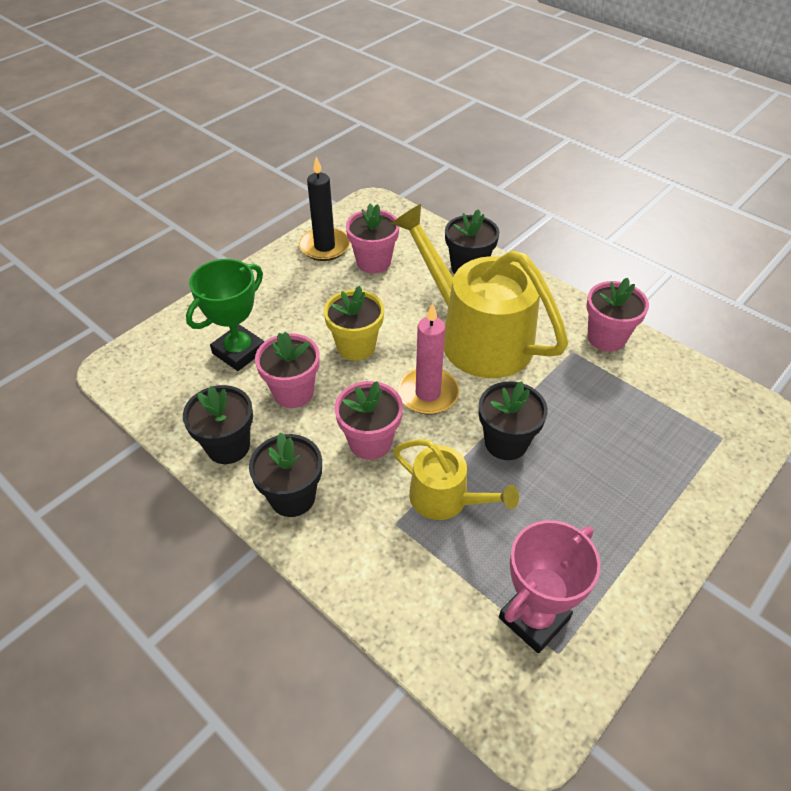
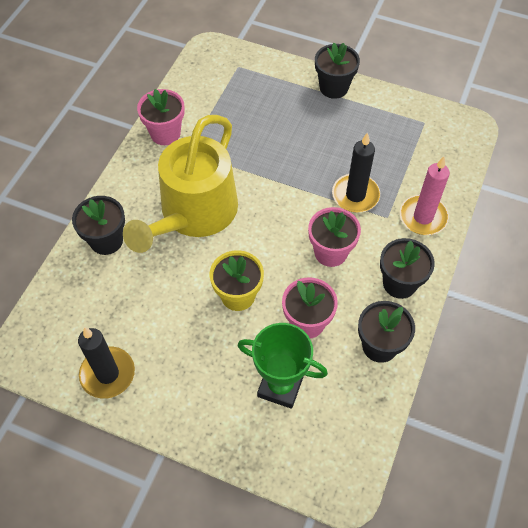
camera: 110 degrees left, 10 degrees up
(373, 262) = (120, 320): pink flower pot -> none
(428, 393) = (269, 230): pink candle -> pink candle (423, 217)
(445, 499) = (355, 195): yellow watering can -> black candle
(506, 442) = (293, 173): black flower pot -> black flower pot (334, 87)
(534, 618) = (411, 136): pink trophy -> none

